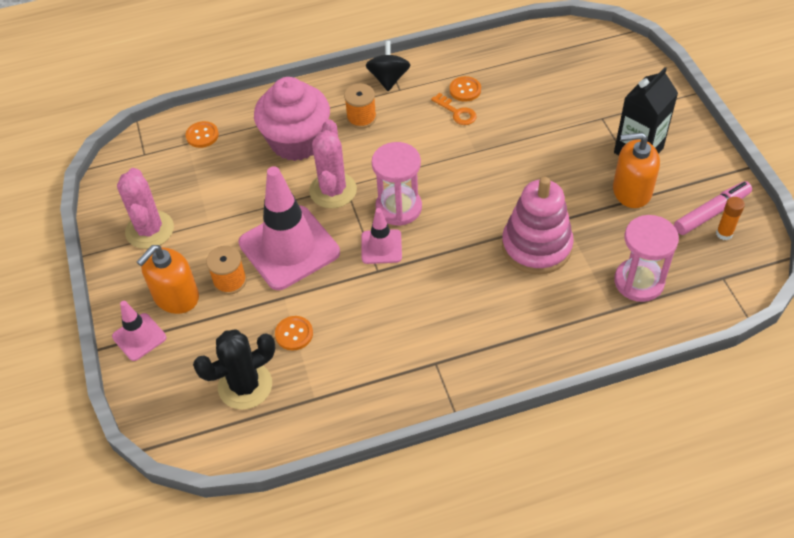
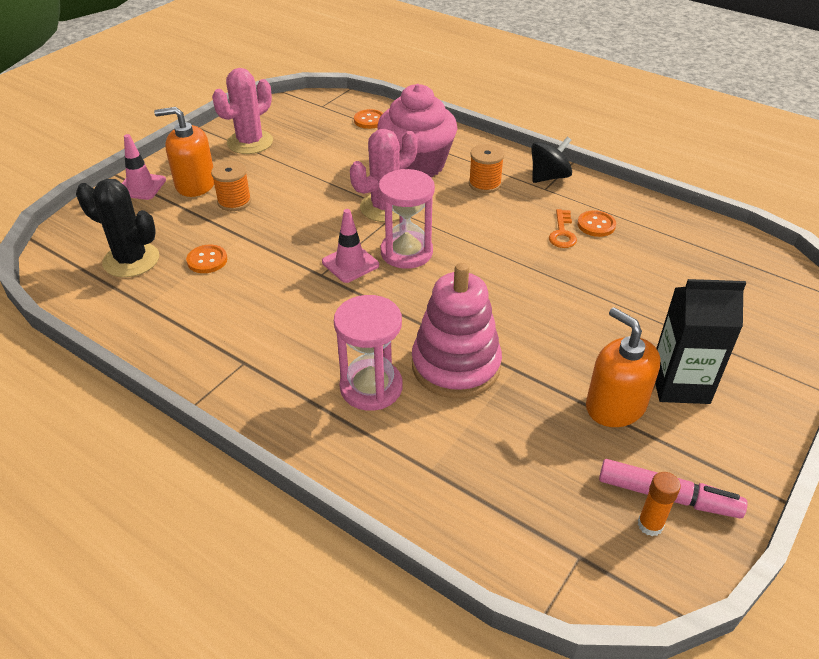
camera: 50 degrees right, 10 degrees down
(289, 248) = (298, 214): pink traffic cone -> none
(639, 282) = (492, 474): pink hourglass -> pink hourglass (371, 387)

